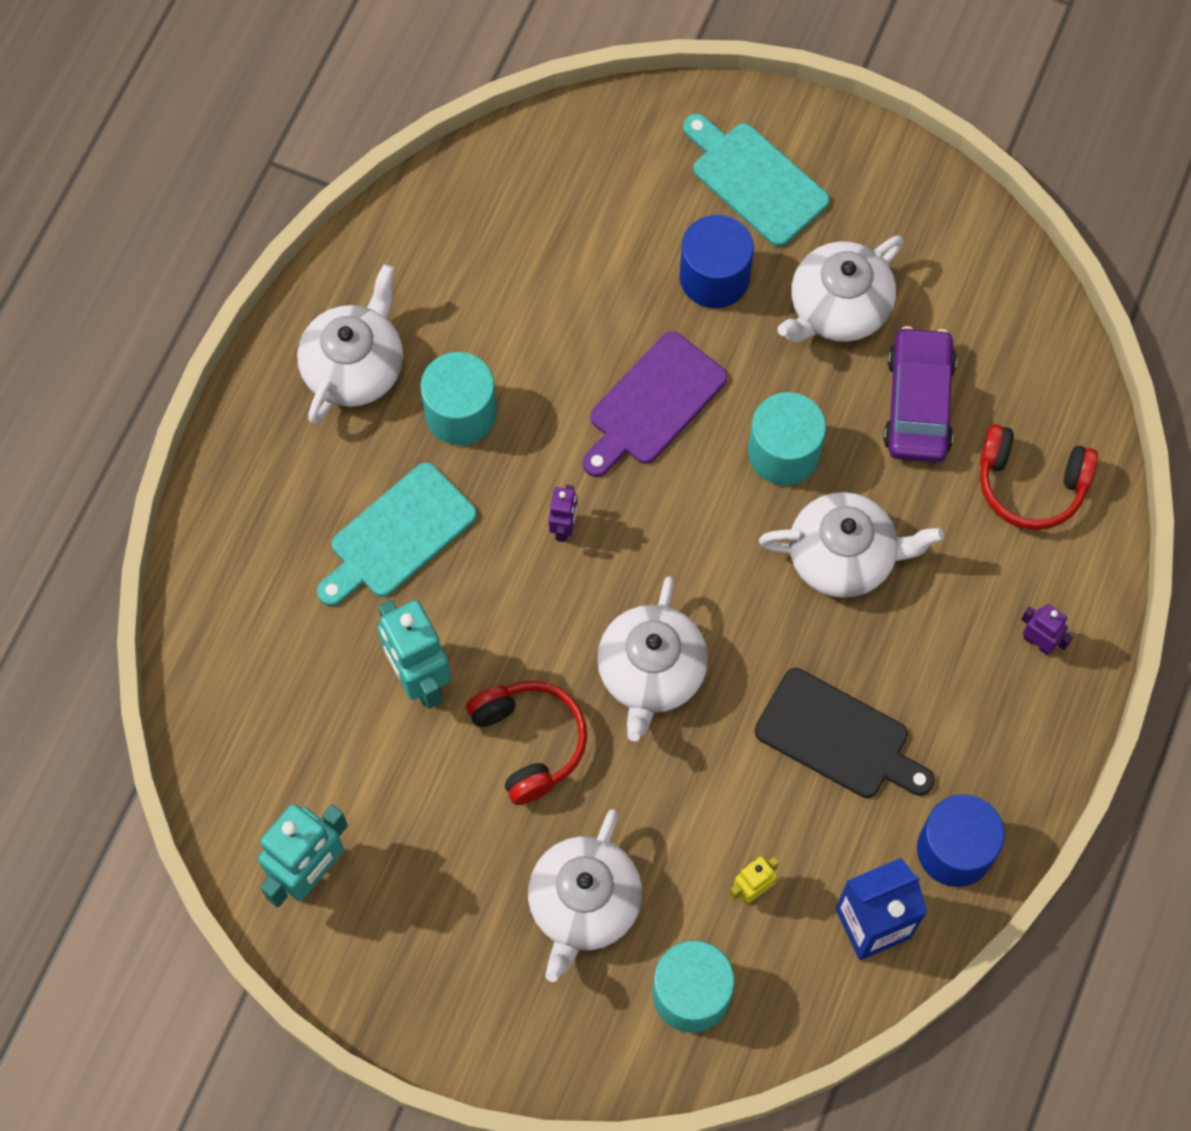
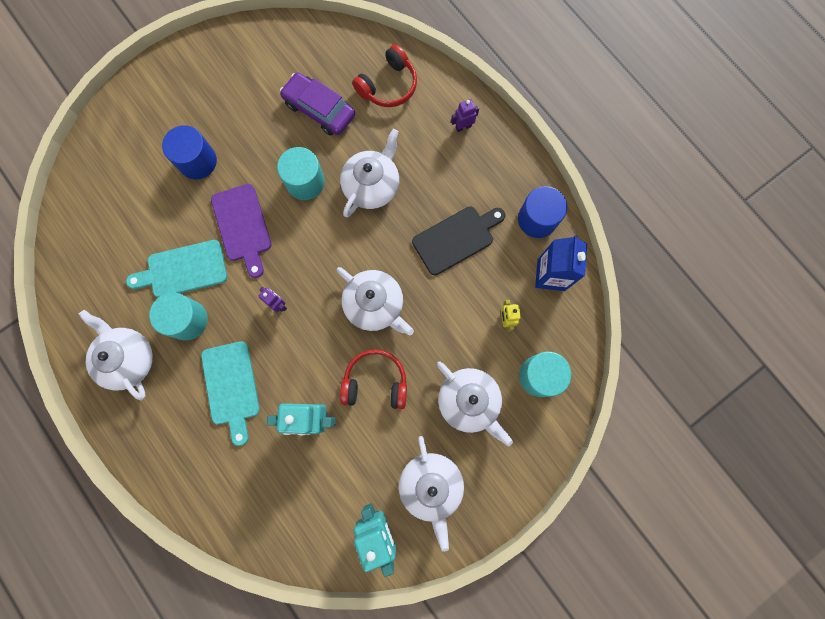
camera: 60 degrees left, 10 degrees up
(755, 180) = (161, 114): turquoise cutting board -> turquoise cutting board (183, 270)
(838, 308) = (250, 116): white teapot -> white teapot (431, 486)

